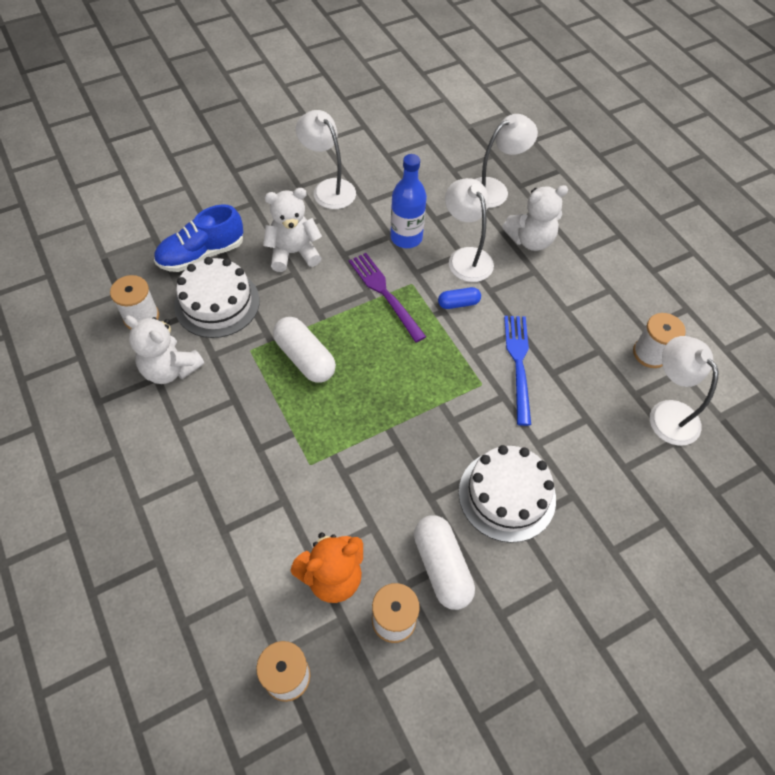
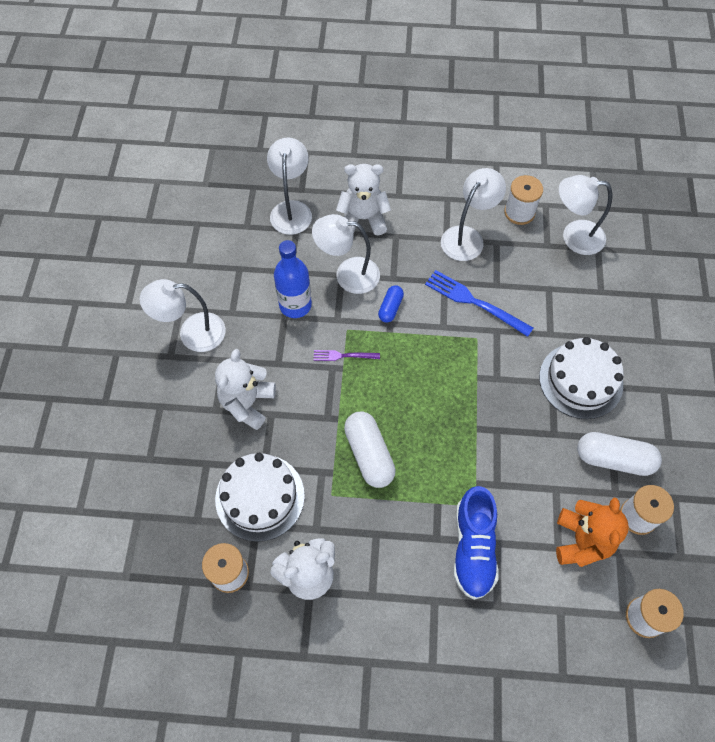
camera: 55 degrees left, 5 degrees up
(202, 254) = (191, 482): blue shoe -> blue shoe (473, 548)
(305, 358) = (369, 454): white capsule -> white capsule turned 75 degrees clockwise
(384, 293) = (343, 356): purple fork -> purple fork, size x0.55
(530, 240) = (363, 219): white teddy bear -> white teddy bear turned 105 degrees counterclockwise
(583, 325) = (467, 237): none -> white lamp

